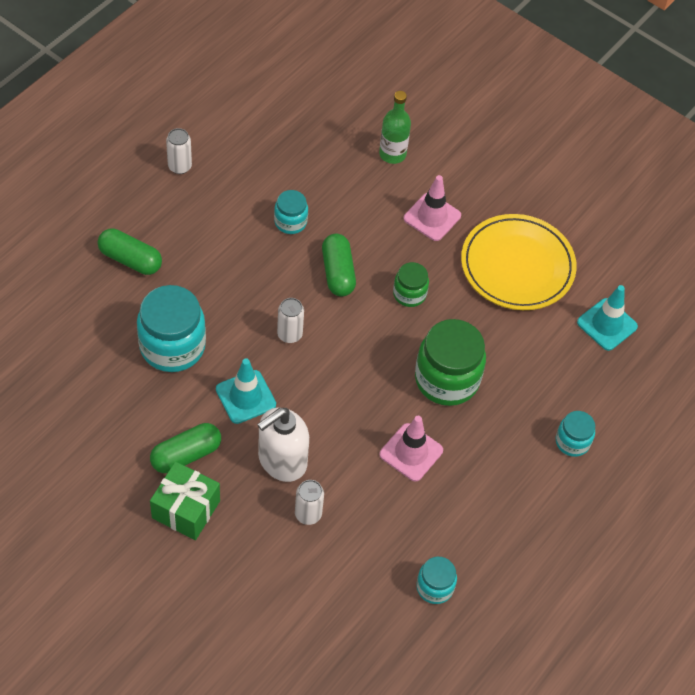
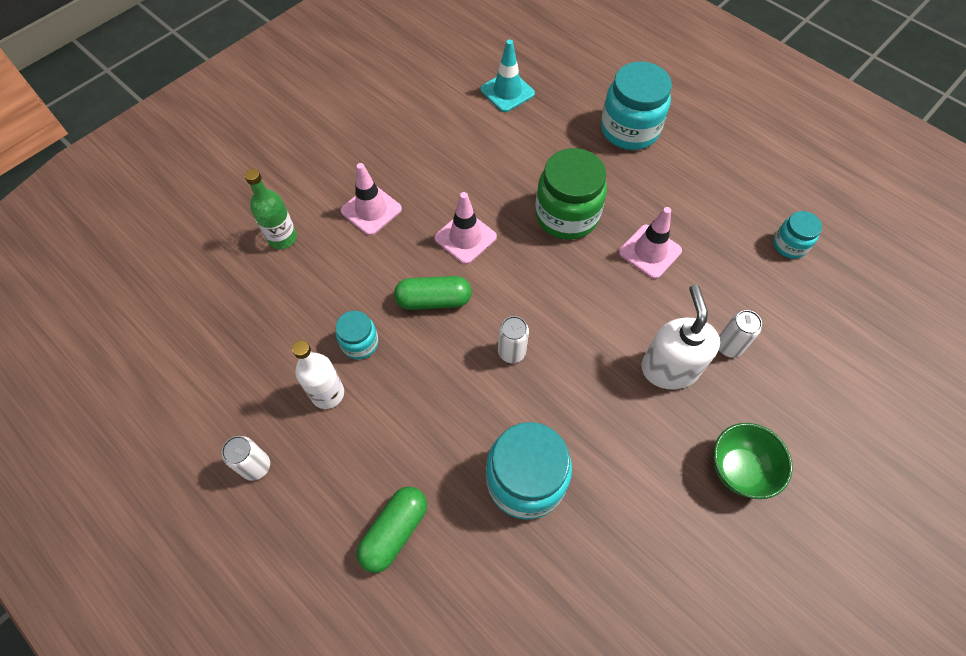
camera: 80 degrees left, 5 degrees up
(186, 455) = (670, 468): green capsule -> none
(186, 509) = (739, 469): green gift -> green bowl
(242, 204) = (327, 394): none -> white bottle
(245, 397) = (592, 401): turquoise traffic cone -> none
(282, 461) = (669, 368): white soap dispenser -> white soap dispenser turned 150 degrees counterclockwise
(409, 294) = (465, 237): green jar -> pink traffic cone
(517, 266) = (438, 148): yellow plate -> none
(572, 442) = (629, 130): turquoise jar -> turquoise jar, size x1.88

